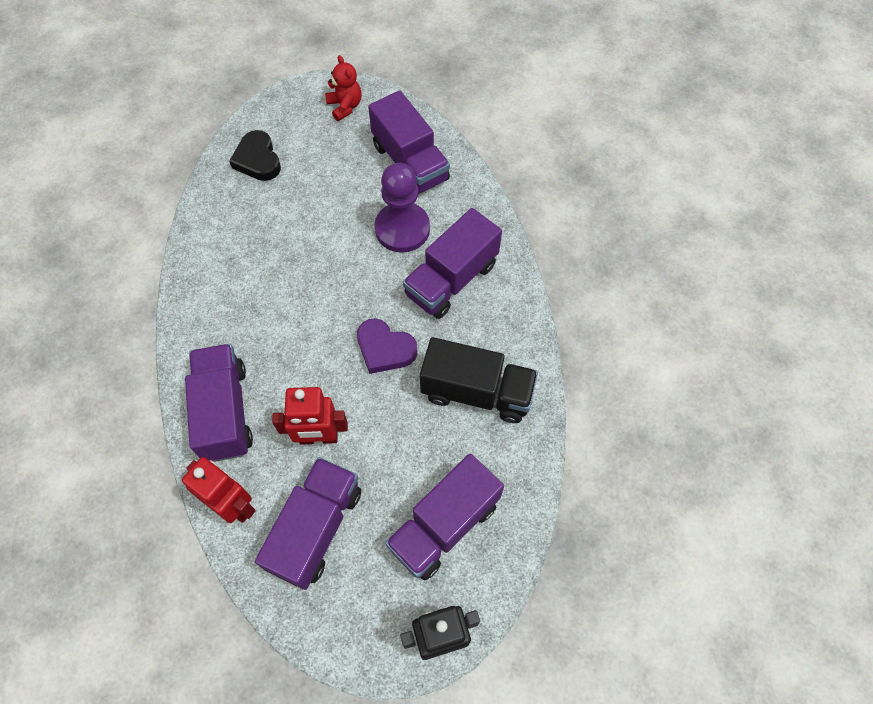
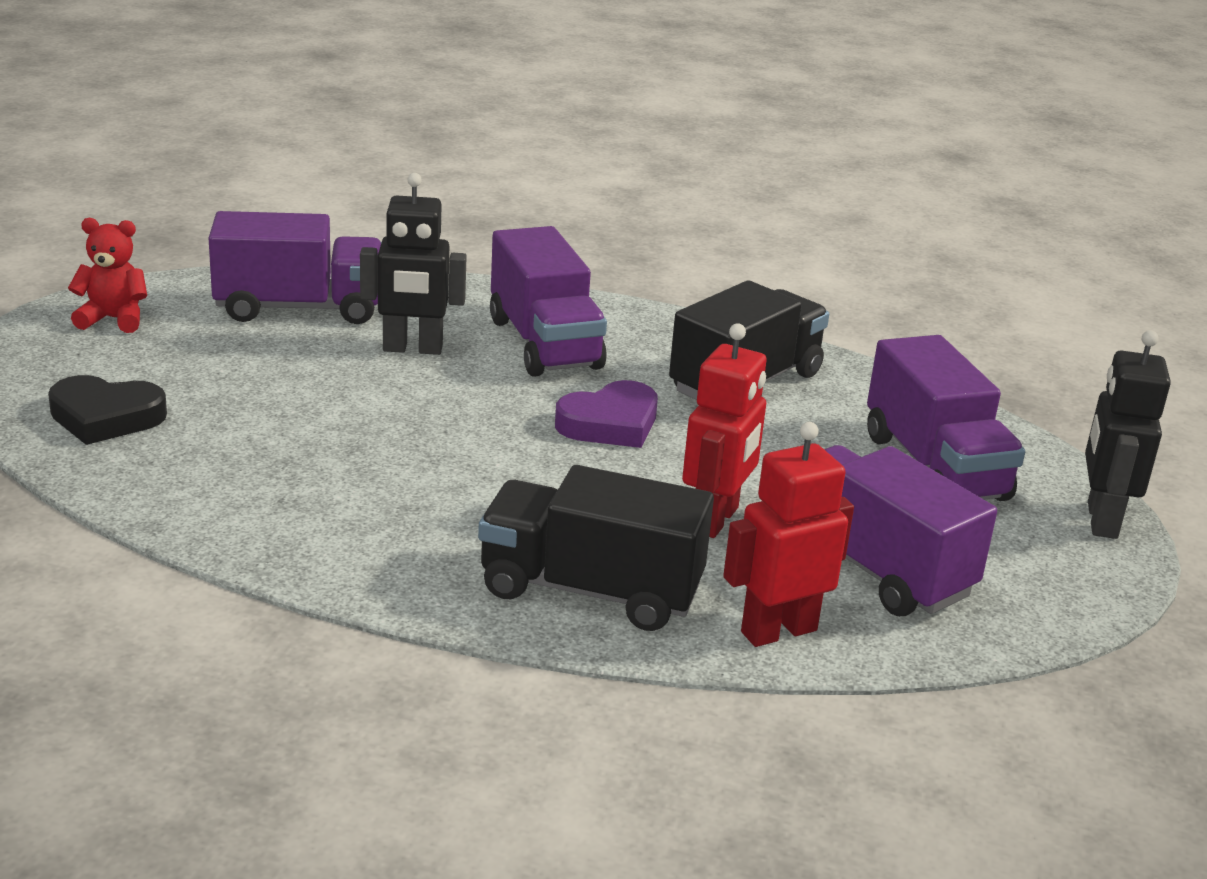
camera: 65 degrees left, 35 degrees down
(225, 412) = (590, 590): purple truck -> black truck
(402, 229) = (412, 349): purple pawn -> black robot

